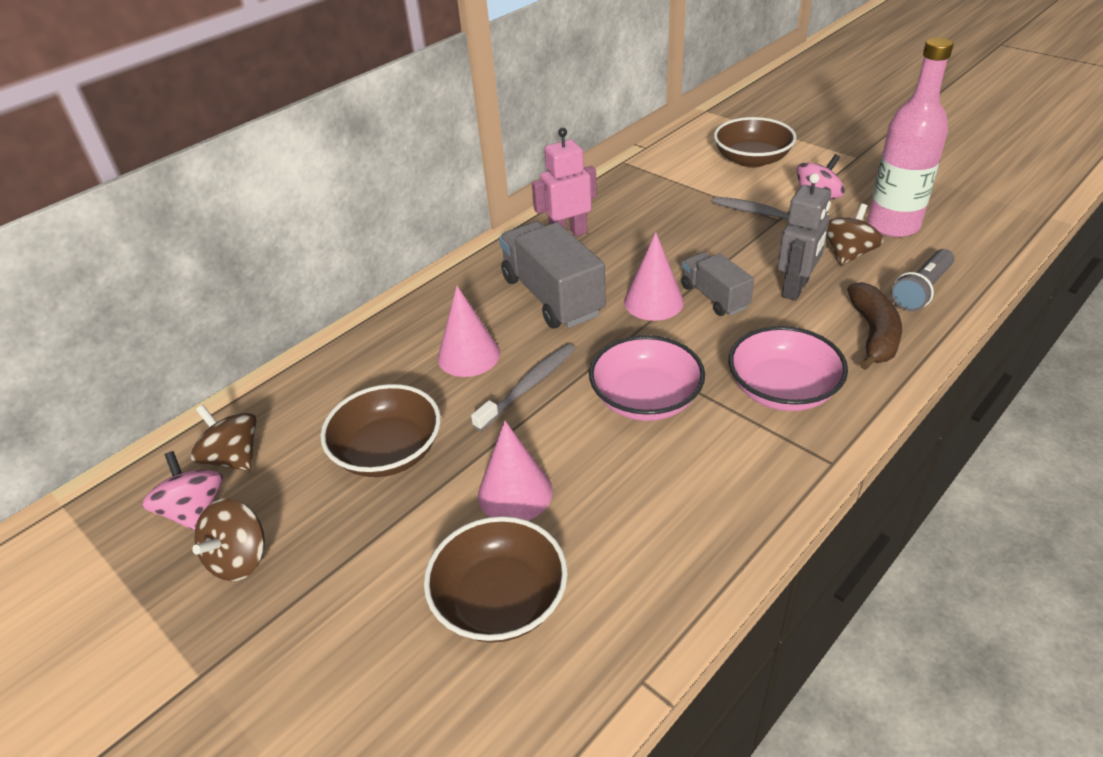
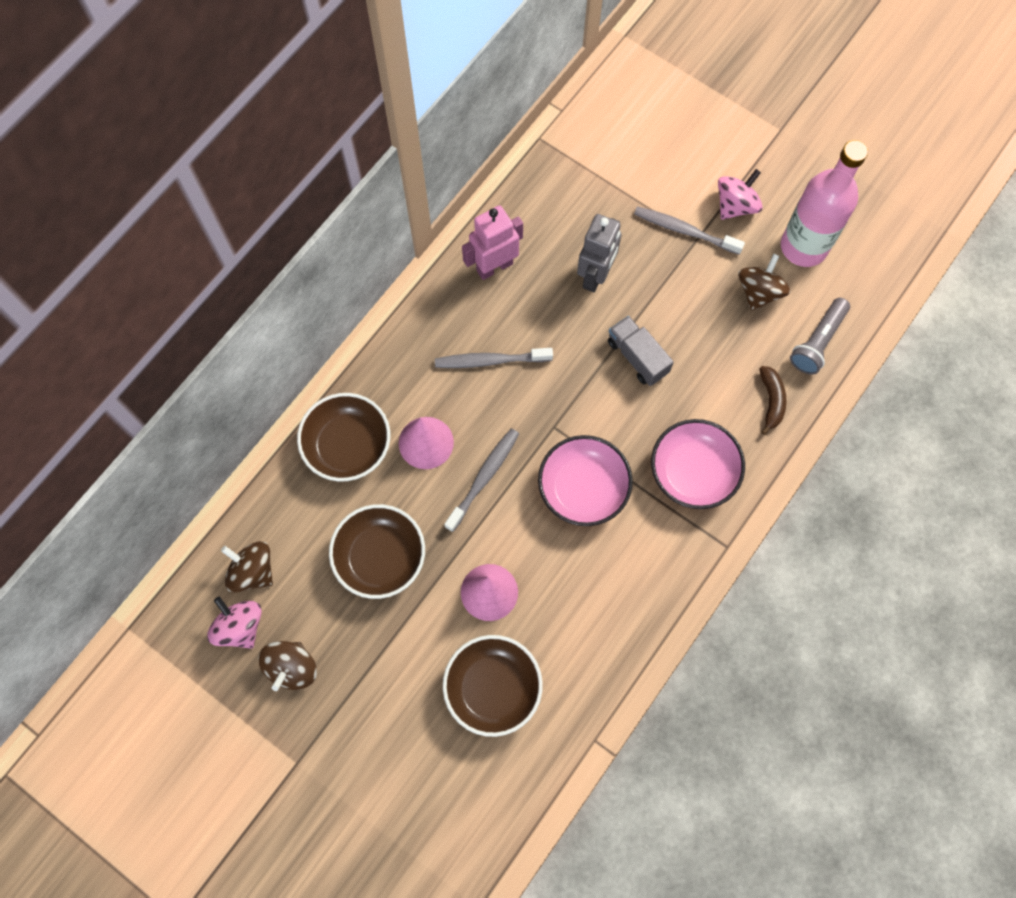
camera: 10 degrees left, 30 degrees up
(552, 296) = (490, 361): grey truck -> grey toothbrush
(653, 302) = (583, 365): pink cone -> none
(752, 159) = (674, 134): brown bowl -> brown bowl (347, 445)
(796, 288) = (709, 342): grey robot -> grey robot (595, 276)
(873, 334) = (771, 401): brown banana -> brown banana, size x0.67

